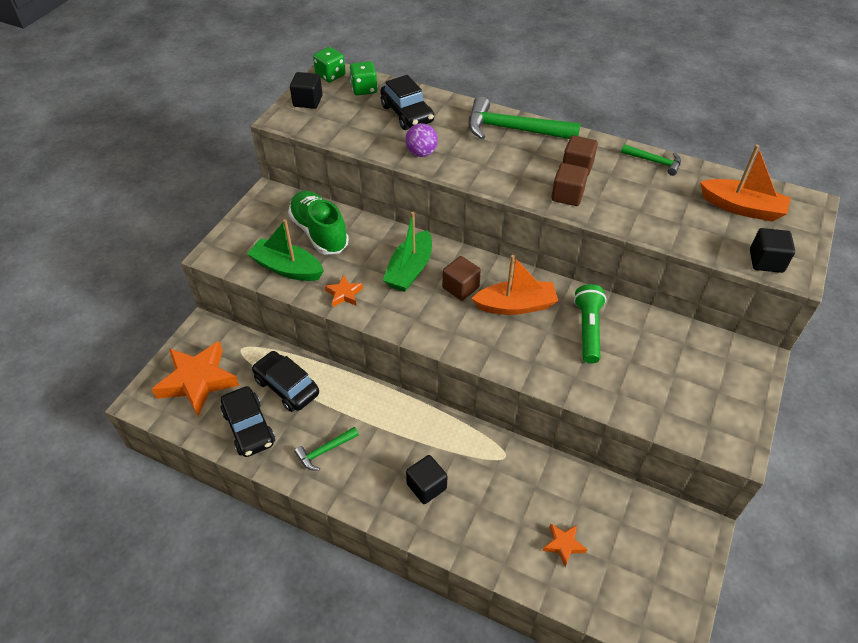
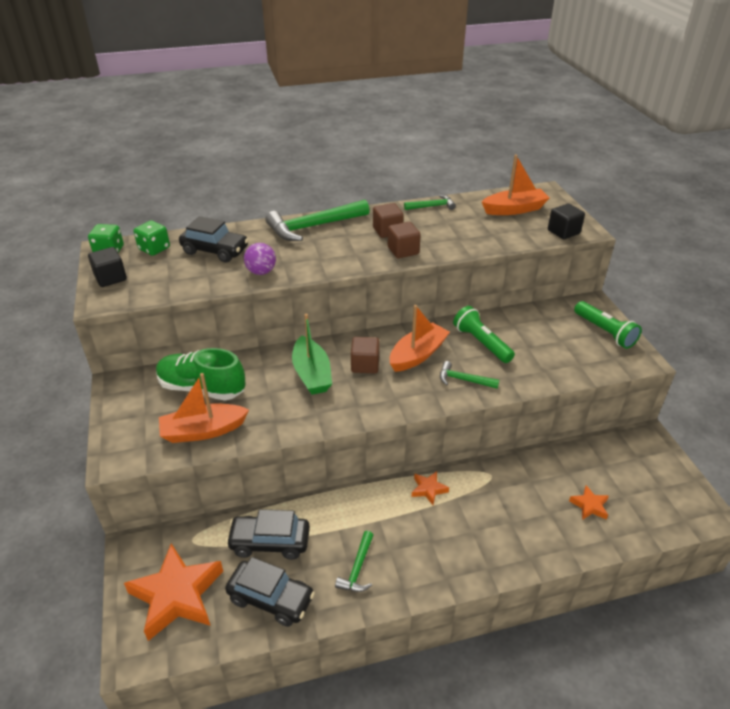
camera: 40 degrees left, 10 degrees down
(287, 268) = (203, 431): green boat -> orange boat
(344, 294) = (278, 421): orange star -> orange star (428, 489)
(426, 486) = (462, 536): black cube -> none
(530, 354) = (464, 380): none -> green hammer
(733, 395) = (604, 332): none -> green flashlight

